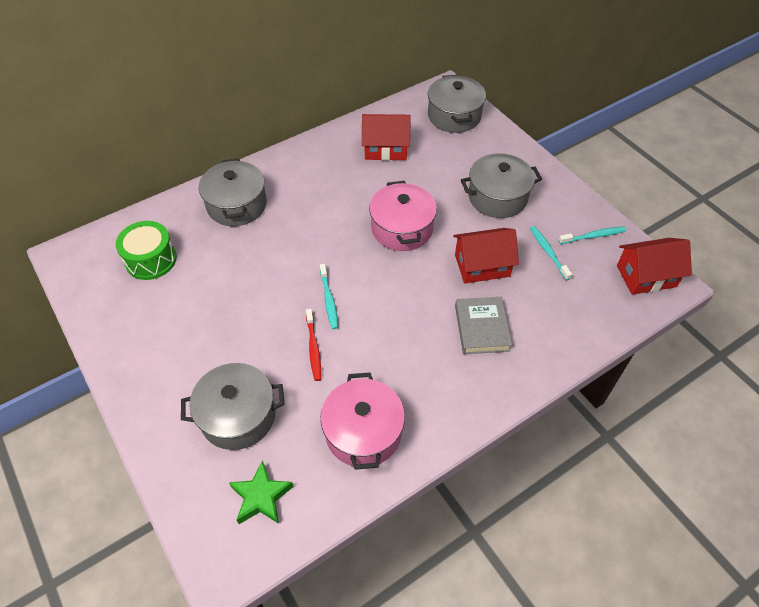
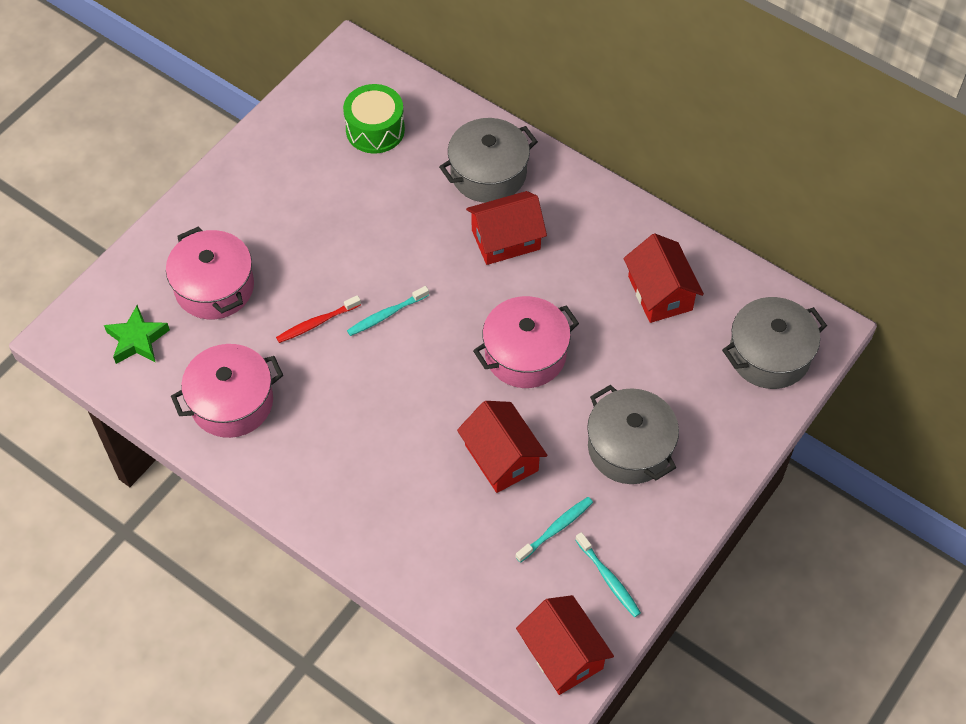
camera: 70 degrees right, 5 degrees up
(238, 416) = (214, 287): grey pot -> pink pot
(300, 212) = (506, 239): none -> red house
(482, 328) = (405, 480): grey book -> none

